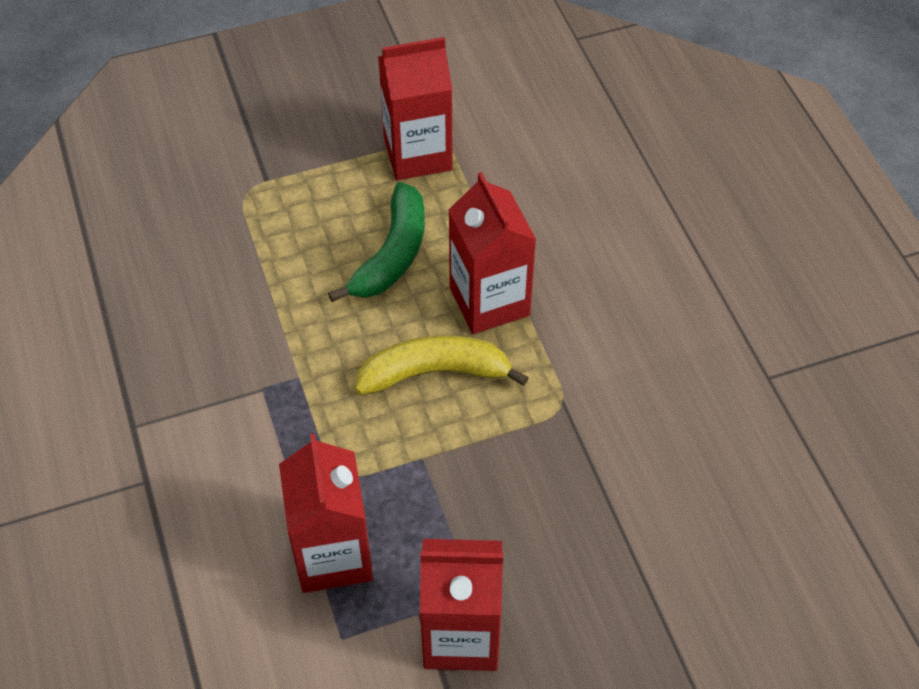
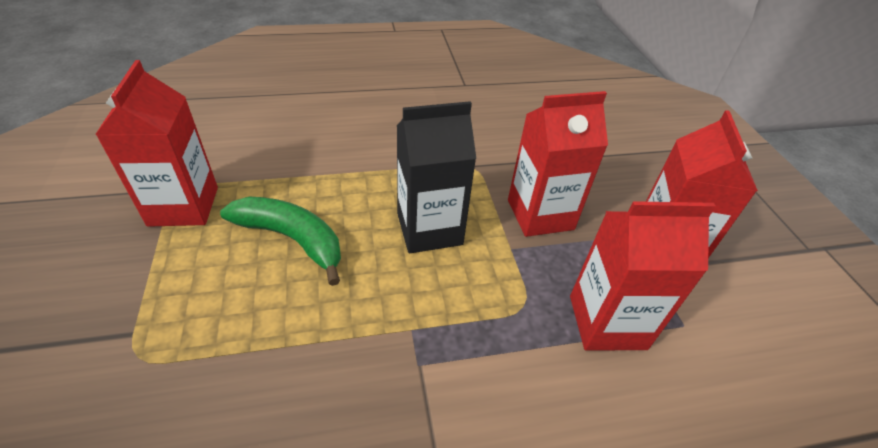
camera: 85 degrees left, 10 degrees down
(435, 373) = (429, 229): yellow banana -> black carton
(489, 301) = (368, 187): red carton -> red carton (540, 214)

